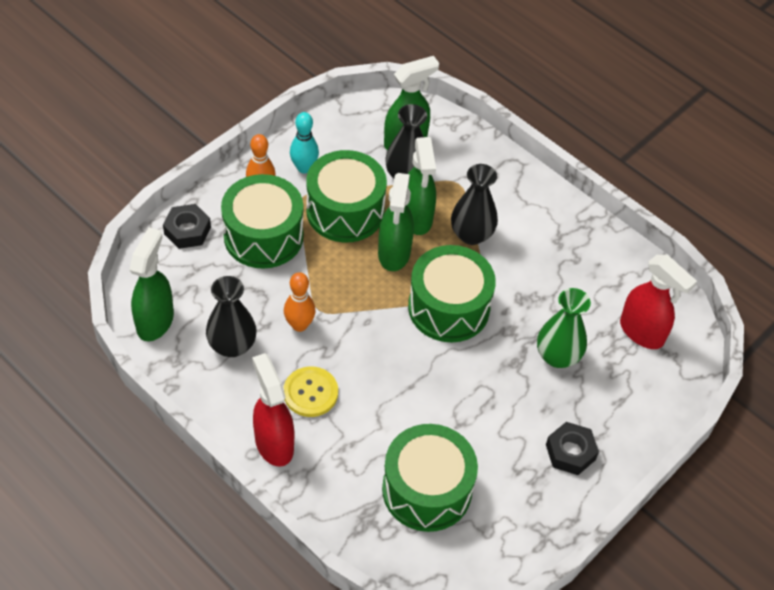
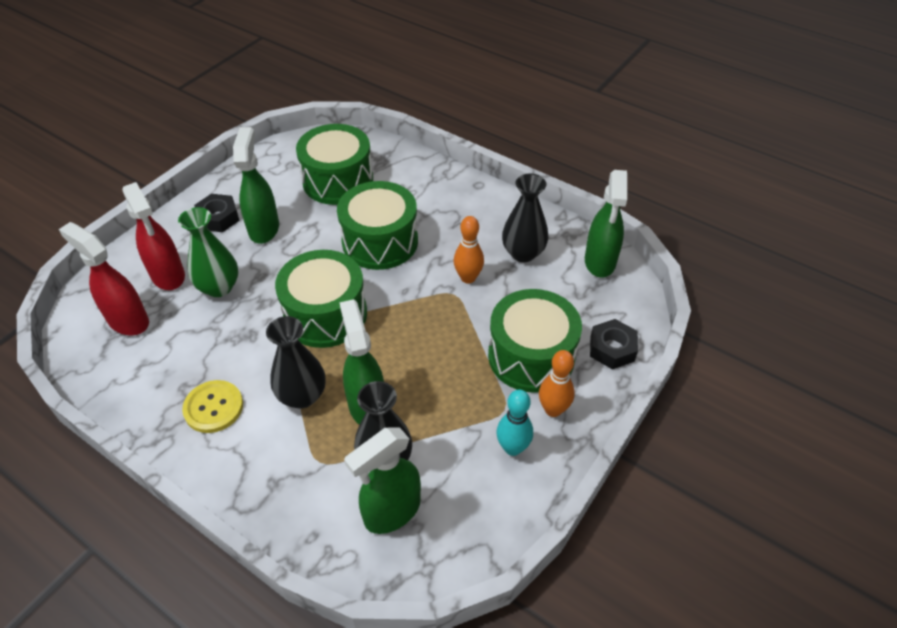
camera: 175 degrees right, 5 degrees down
(274, 443) = (463, 192): red spray bottle -> red spray bottle (168, 276)
(310, 393) = (443, 228): yellow button -> yellow button (213, 407)
(345, 211) = (450, 400): green drum -> green drum (380, 241)
(394, 253) = (387, 360): green spray bottle -> green spray bottle (264, 228)

